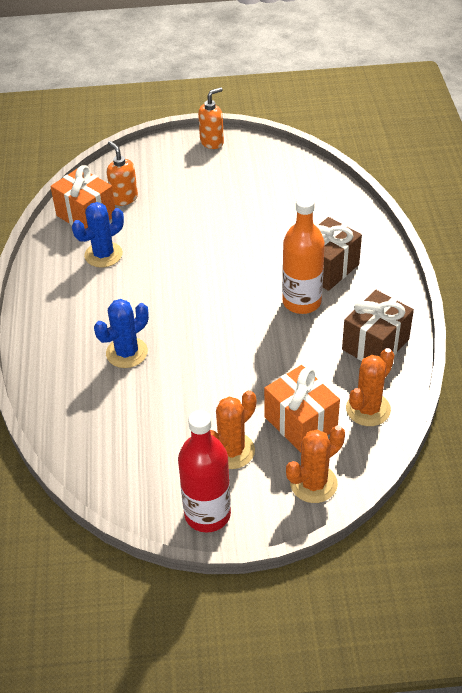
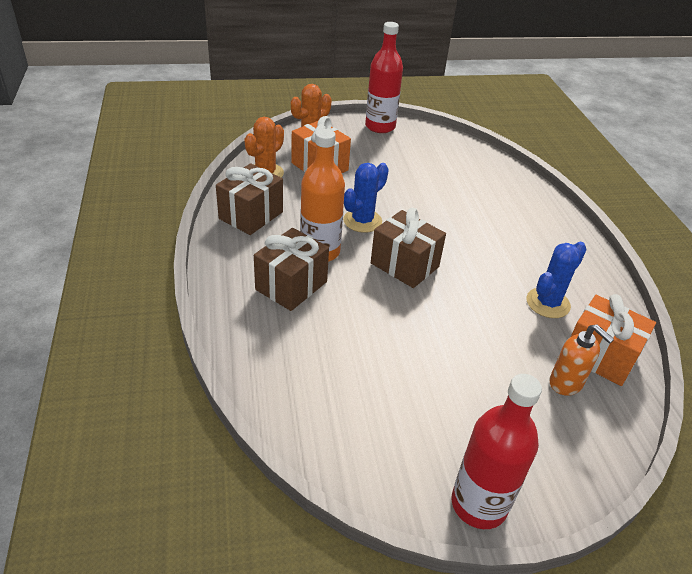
camera: 170 degrees right, 5 degrees down
(127, 353) = (475, 212): blue cactus -> blue cactus (362, 221)
(212, 142) = (479, 504): orange soap dispenser -> red bottle
(221, 289) = (404, 265): none -> brown gift
(232, 451) = (370, 153): orange cactus -> none

